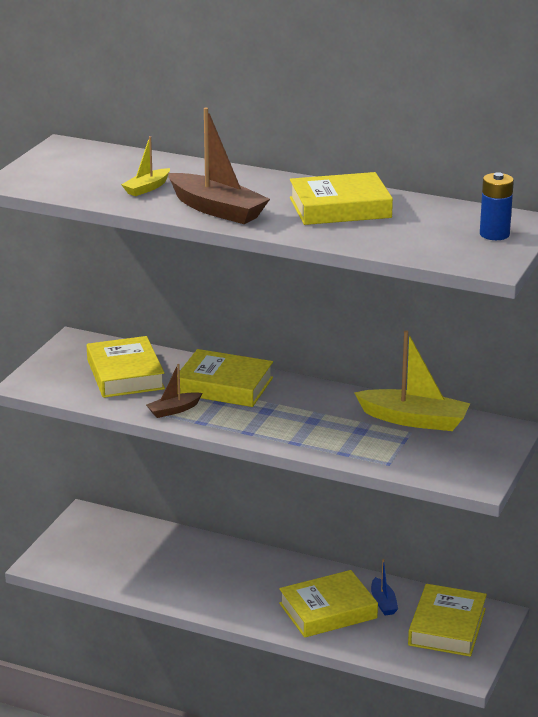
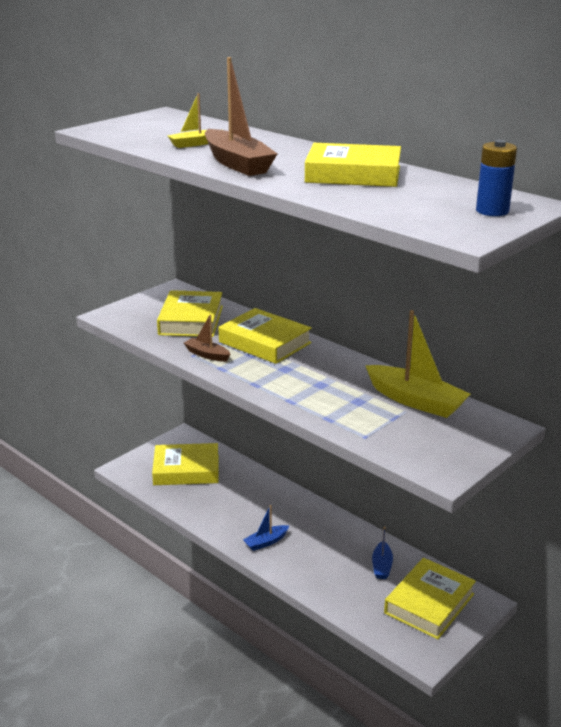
camera: 20 degrees right, 0 degrees up
(173, 410) = (207, 355): brown boat -> brown boat turned 45 degrees clockwise
(251, 606) = (266, 542): none -> blue boat
(328, 611) = (329, 562): yellow book -> yellow book (186, 470)

